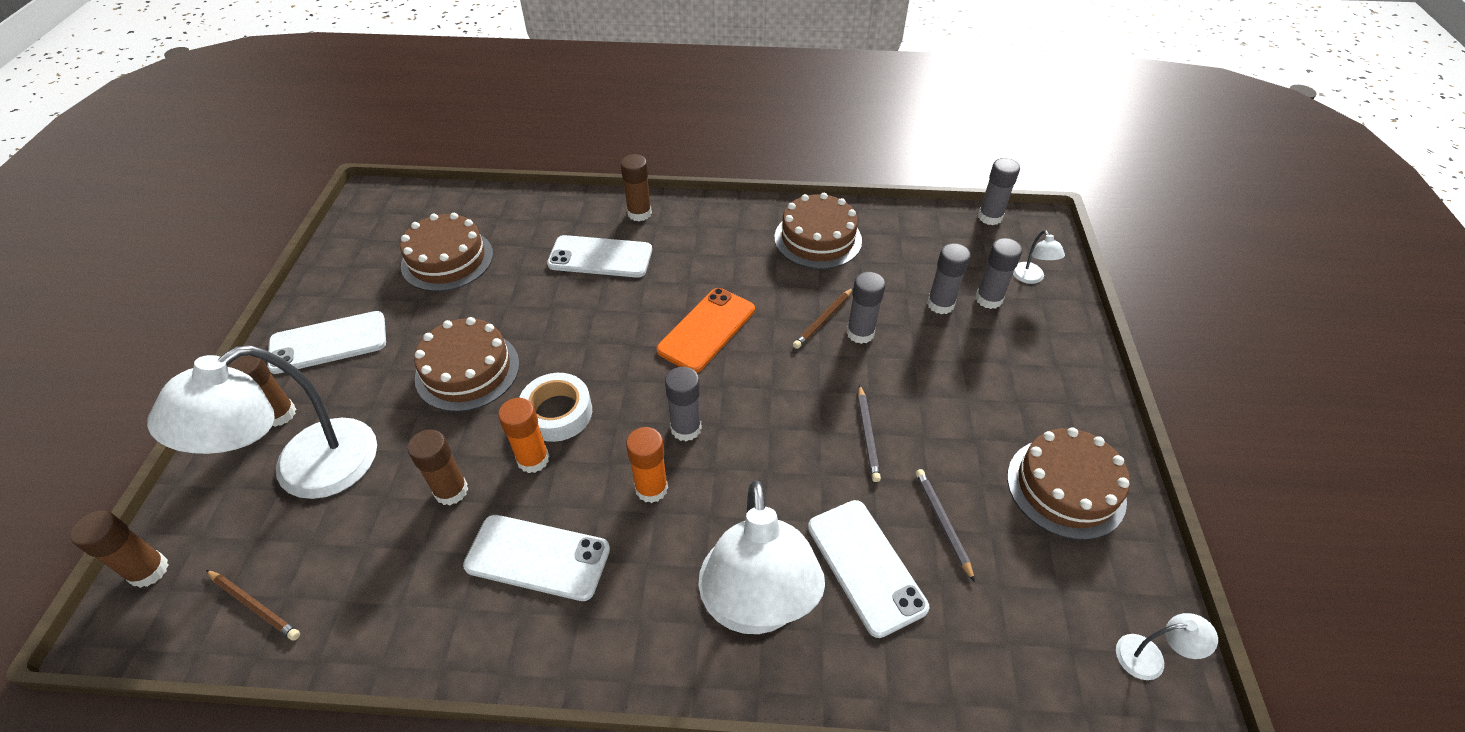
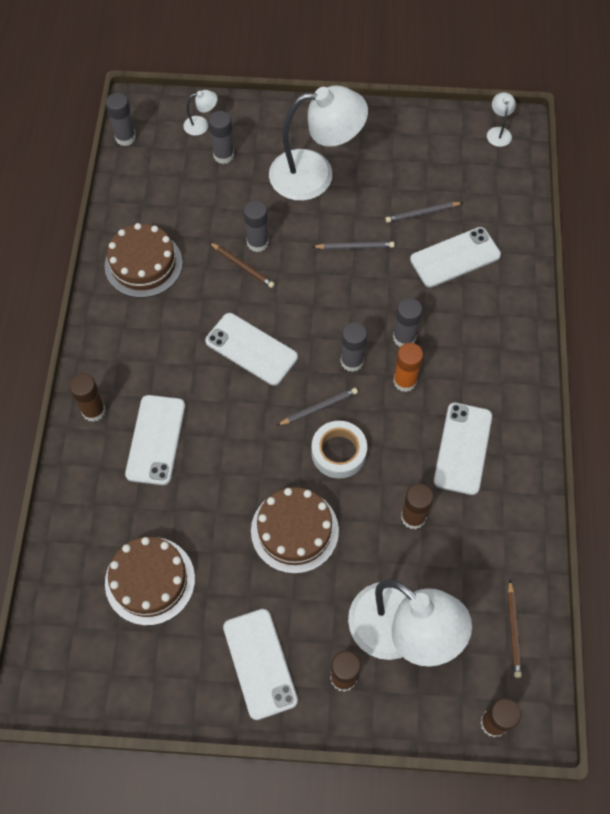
camera: 90 degrees left, 15 degrees up
(254, 606) = (513, 630): brown pencil -> brown pencil turned 150 degrees clockwise
(533, 459) = (383, 464): orange glue stick -> none
(621, 393) = (319, 408): none -> grey pencil
(707, 330) = (251, 349): orange phone -> white phone
(754, 606) = (486, 318): white lamp -> white lamp (315, 174)
(940, 304) = (228, 187): grey glue stick -> grey glue stick (404, 338)
(1065, 487) = (393, 145): brown cake -> none

